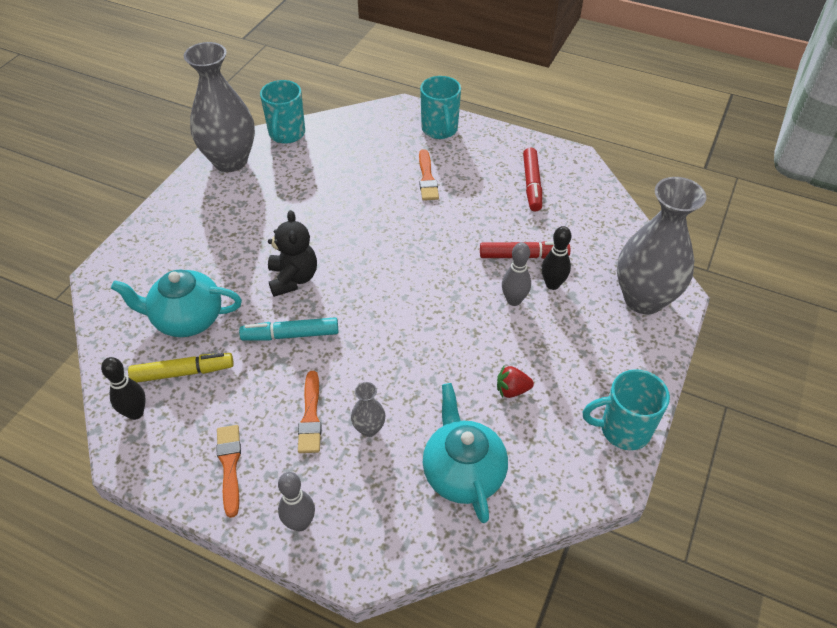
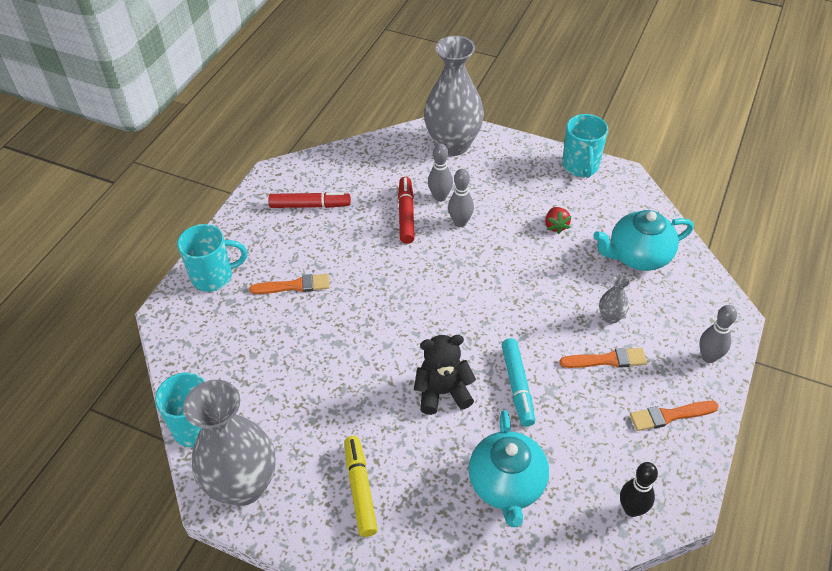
camera: 90 degrees left, 0 degrees up
(183, 372) = (576, 475): yellow marker -> yellow marker (360, 489)
(552, 284) = (440, 197): black bowling pin -> grey bowling pin

